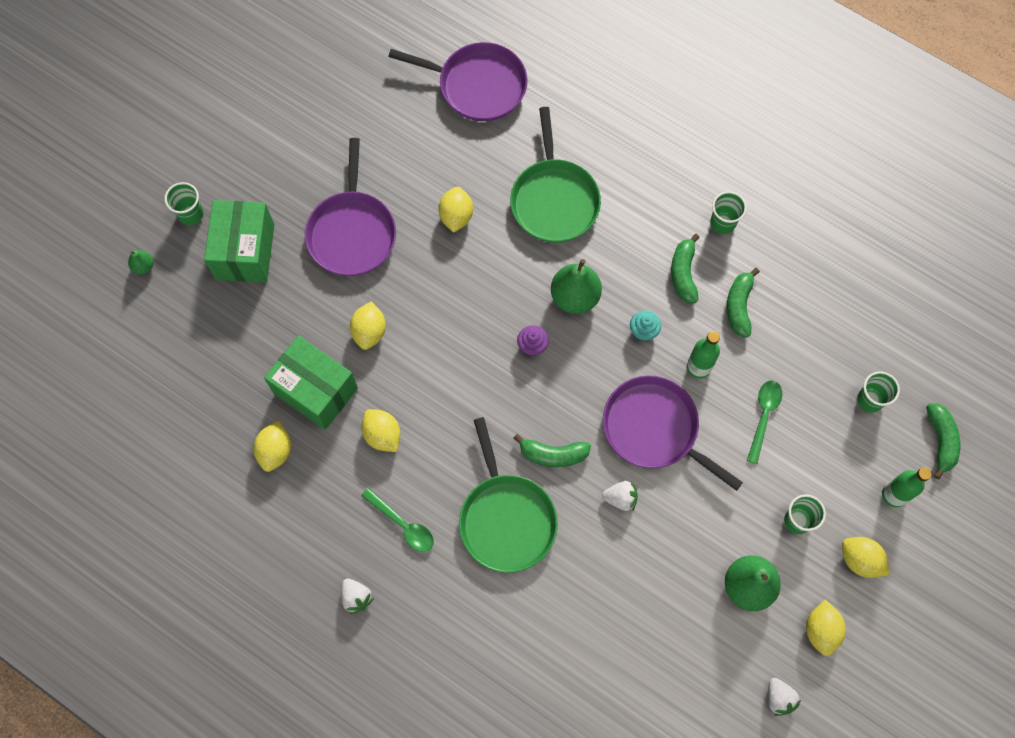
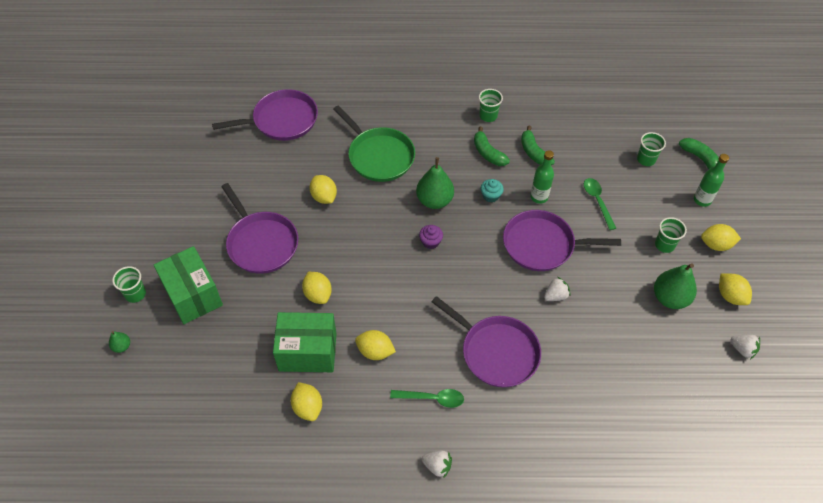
camera: 35 degrees left, 15 degrees down
(506, 519) = (496, 352): green pan -> purple pan
(553, 454) = (494, 296): green banana -> none

